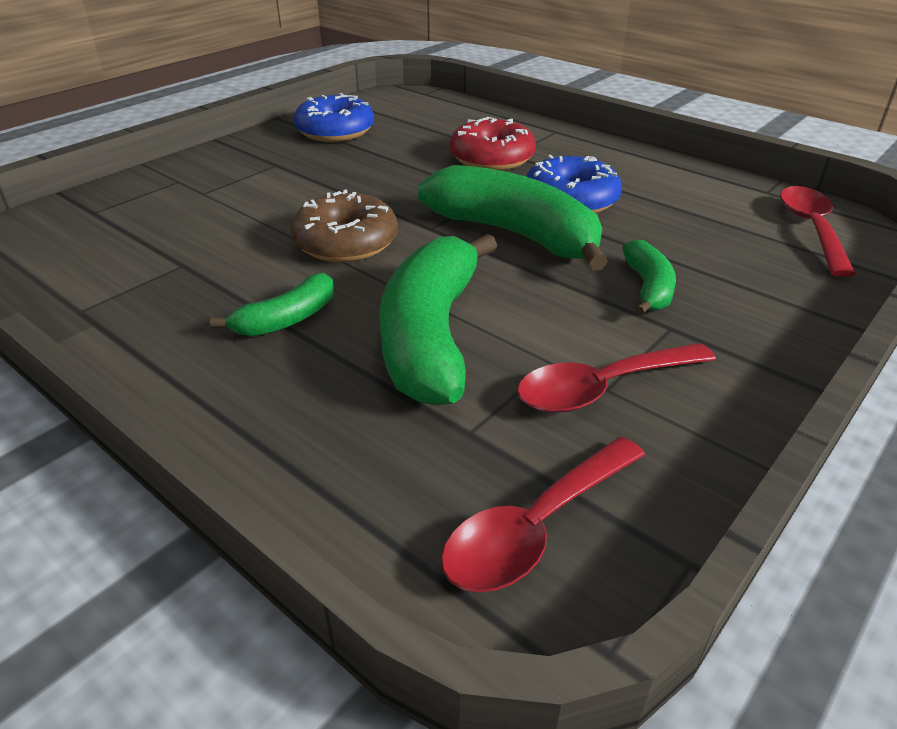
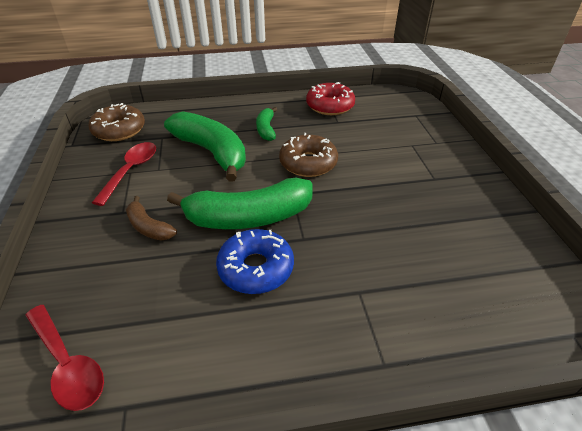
camera: 130 degrees right, 5 degrees up
(335, 131) = (482, 224): blue donut -> none
(491, 158) = (359, 275): red donut -> red donut (330, 106)
(535, 528) = (119, 130): red spoon -> brown donut
(648, 288) = (149, 227): green banana -> brown banana

